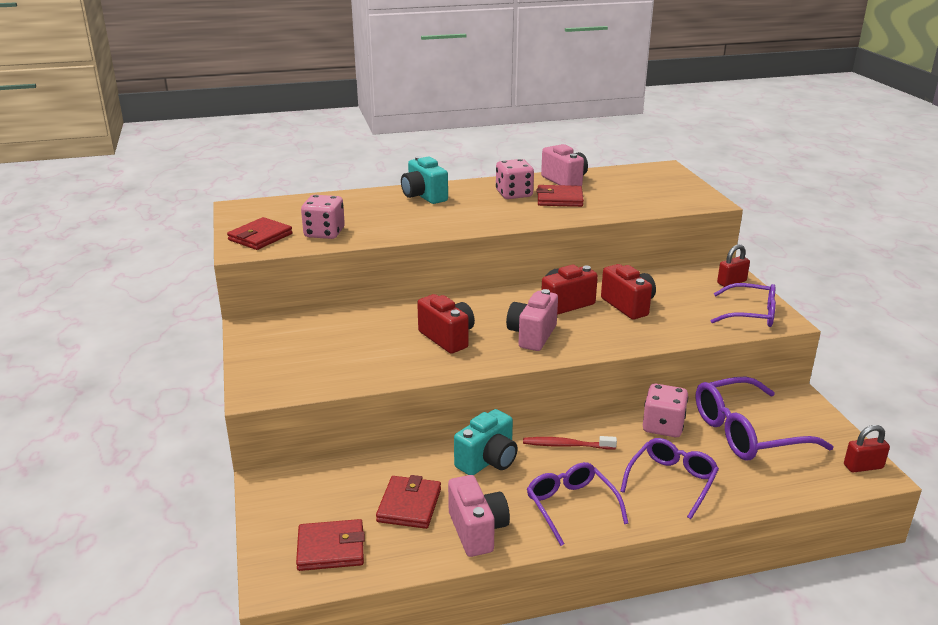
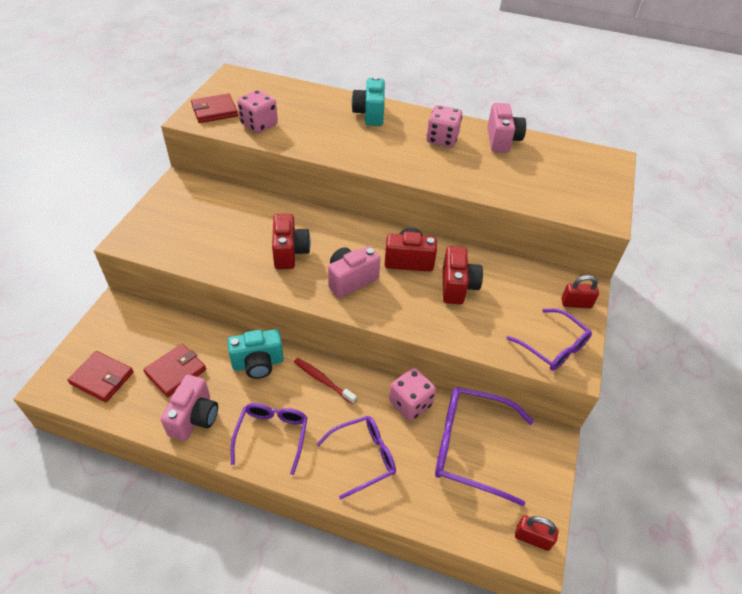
camera: 30 degrees right, 20 degrees up
(559, 199) = (473, 160): red wallet -> none

